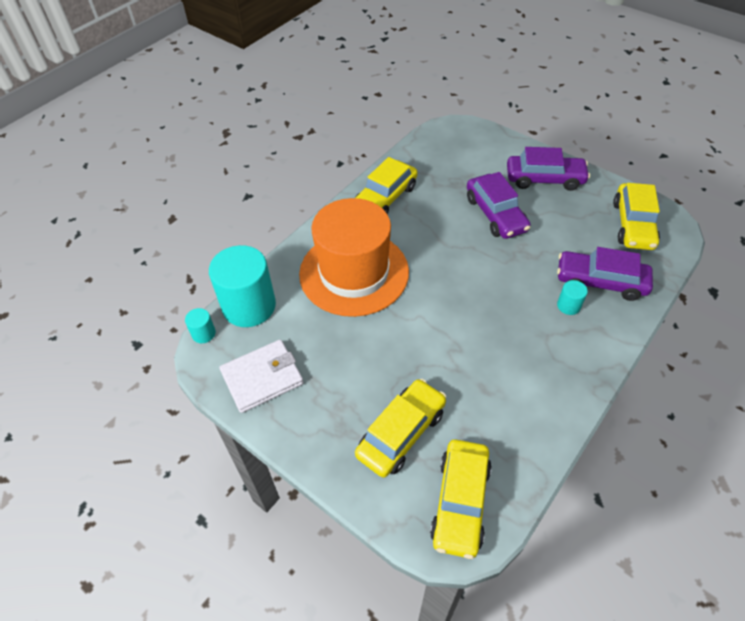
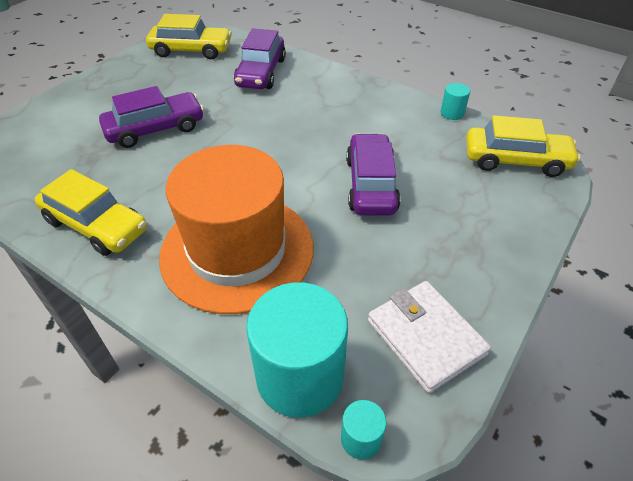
camera: 95 degrees left, 5 degrees down
(401, 433) = (461, 199): yellow car -> none
(544, 179) = (108, 93): purple car -> purple car (371, 184)
(568, 306) = (290, 91): turquoise cylinder -> turquoise cylinder (452, 113)

